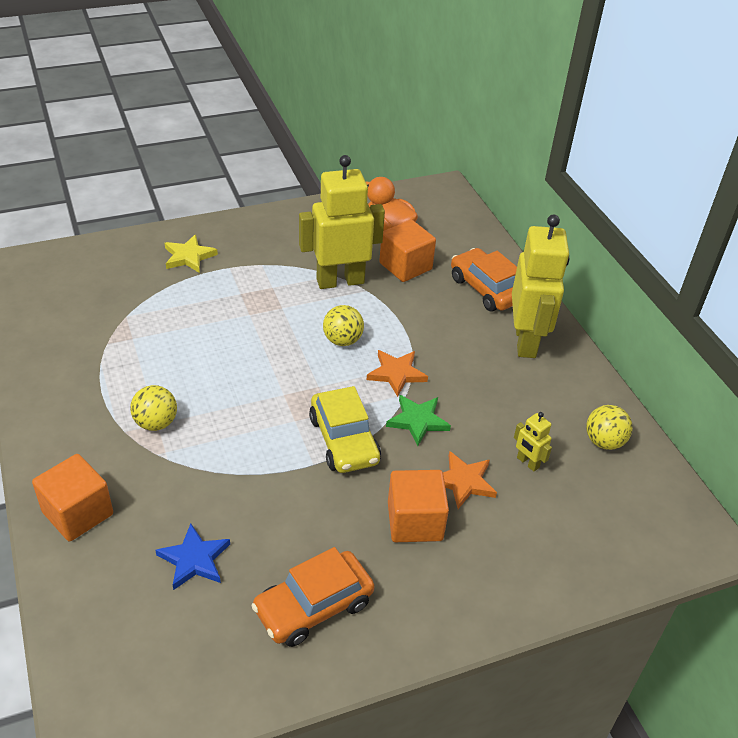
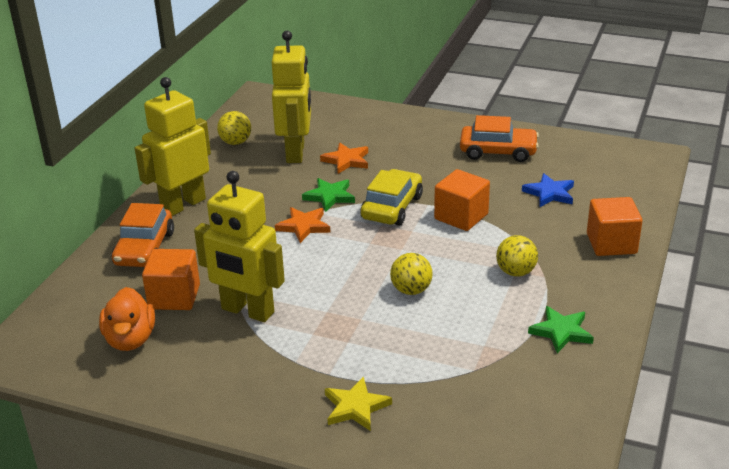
camera: 135 degrees left, 10 degrees down
(74, 381) = (561, 332): none -> green star
(342, 340) = (311, 264): yellow ball -> yellow ball (411, 290)
(415, 521) = (400, 158): orange cube -> orange cube (461, 216)
(527, 463) = (296, 152): yellow robot -> yellow robot, size x2.34

